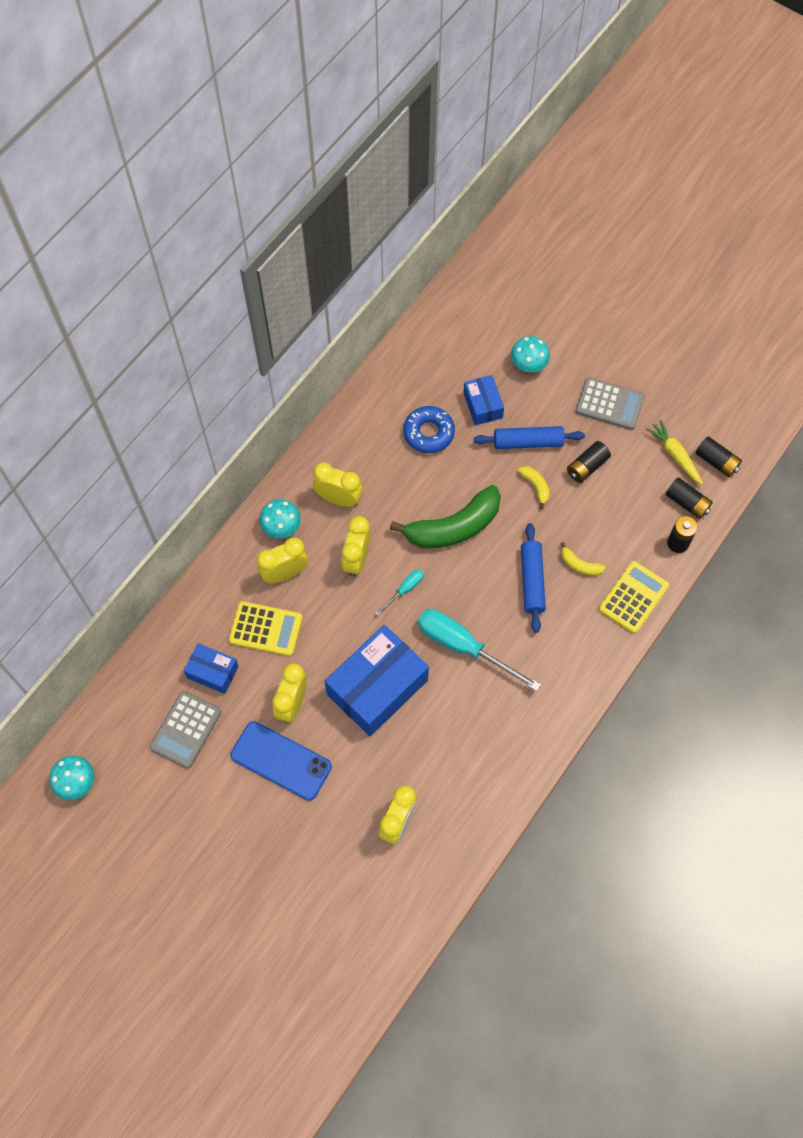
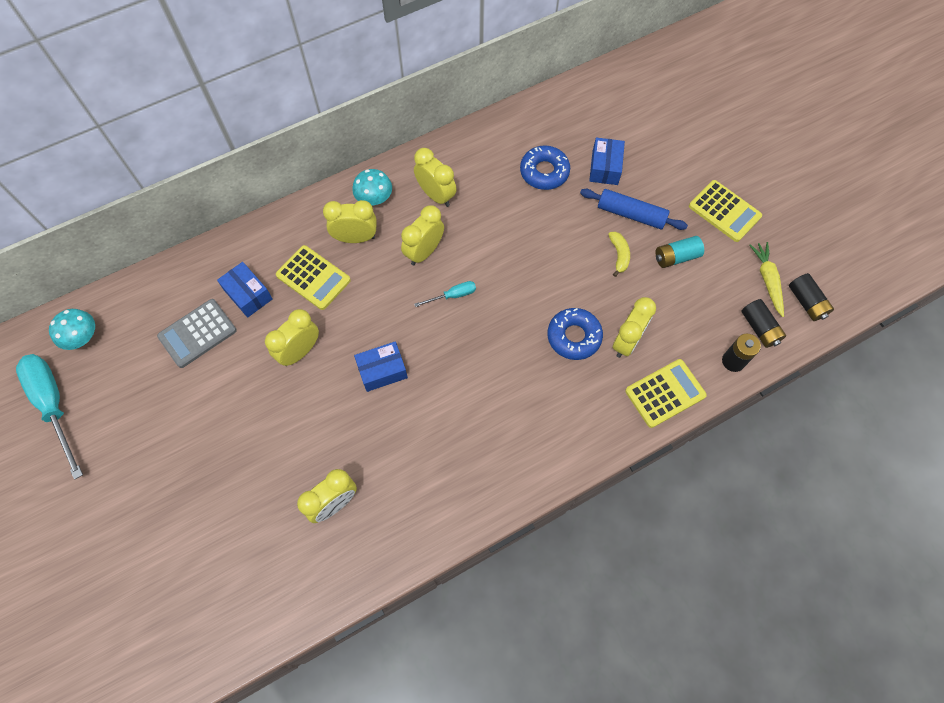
camera: 25 degrees right, 0 degrees up
(281, 760) = (262, 397): blue phone -> none
(377, 687) = (382, 371): blue box -> blue box, size x0.52
(453, 527) = (525, 260): green banana -> none
(463, 646) = (479, 368): turquoise screwdriver -> turquoise screwdriver (54, 405)
(528, 364) = (664, 149): turquoise mushroom -> none
(531, 581) = (574, 337): blue rolling pin -> blue donut
(580, 565) = (627, 341): yellow banana -> yellow clock
(587, 467) = (676, 257): black battery -> turquoise battery
(609, 404) = (724, 211): grey calculator -> yellow calculator

